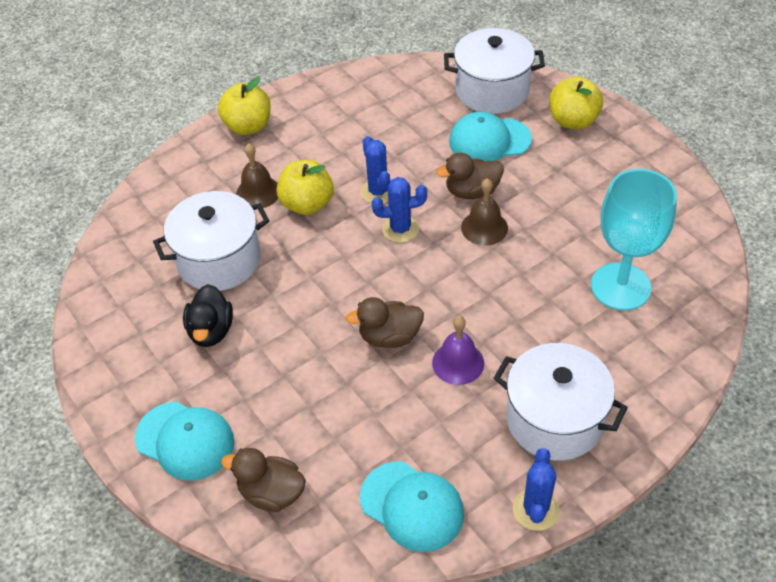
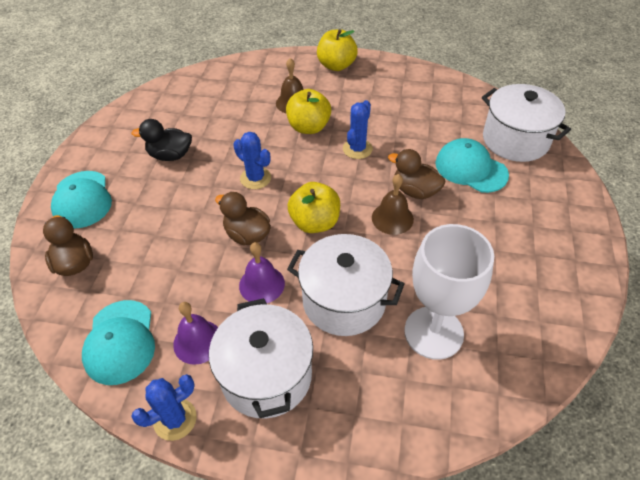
camera: 45 degrees right, 0 degrees up
(211, 331) = (170, 155): black duck -> black duck turned 45 degrees clockwise
(219, 260) = (225, 123): white pot -> white pot (344, 301)
(400, 229) = (340, 179): blue cactus -> blue cactus (255, 178)
(472, 446) = (198, 341): none -> purple bell
(573, 121) = (551, 197): yellow apple -> yellow apple (315, 223)
(620, 286) = (433, 332): turquoise goblet -> white goblet

